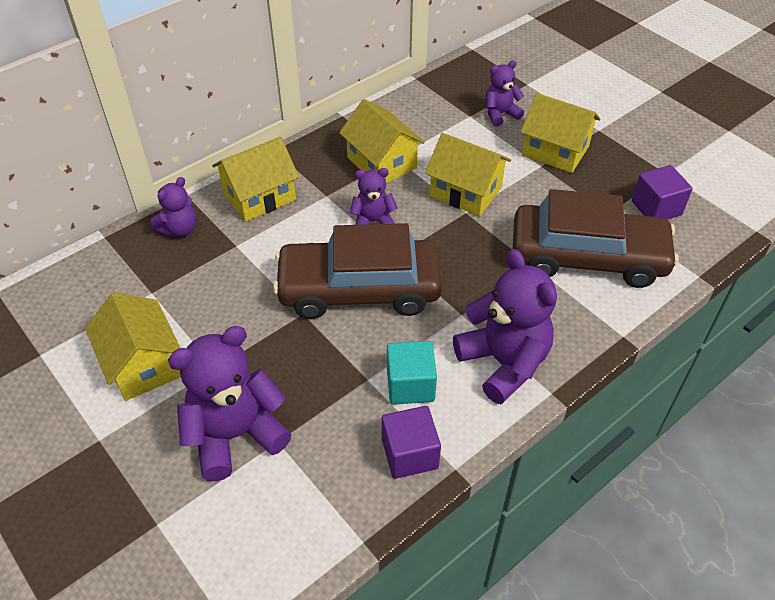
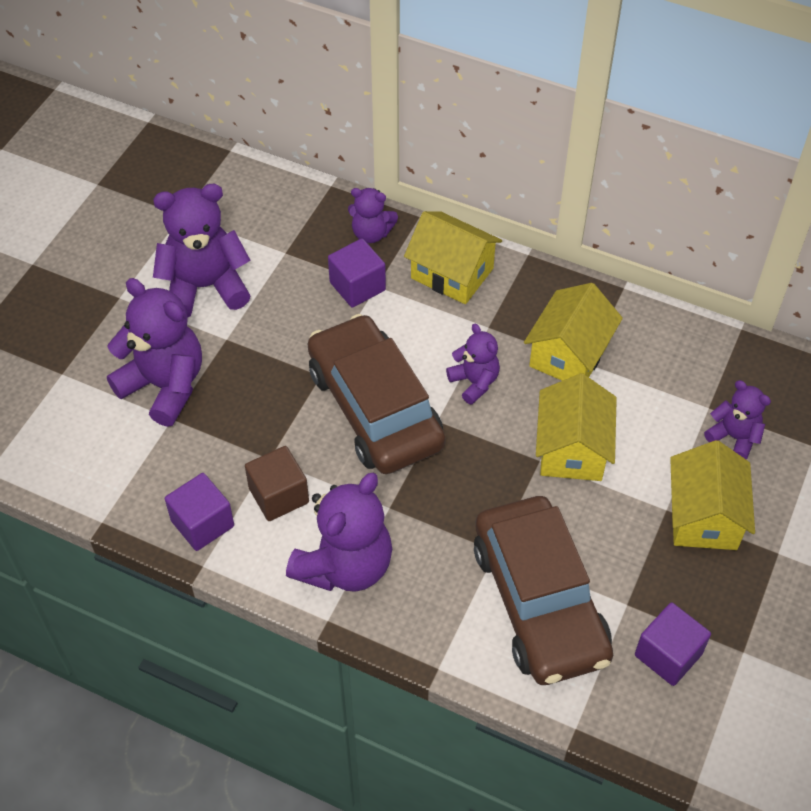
camera: 65 degrees right, 5 degrees up
(143, 364) = (205, 287): yellow house -> purple teddy bear
(227, 257) = (357, 286): none -> purple cube
(410, 385) = (279, 495): turquoise cube -> brown cube

